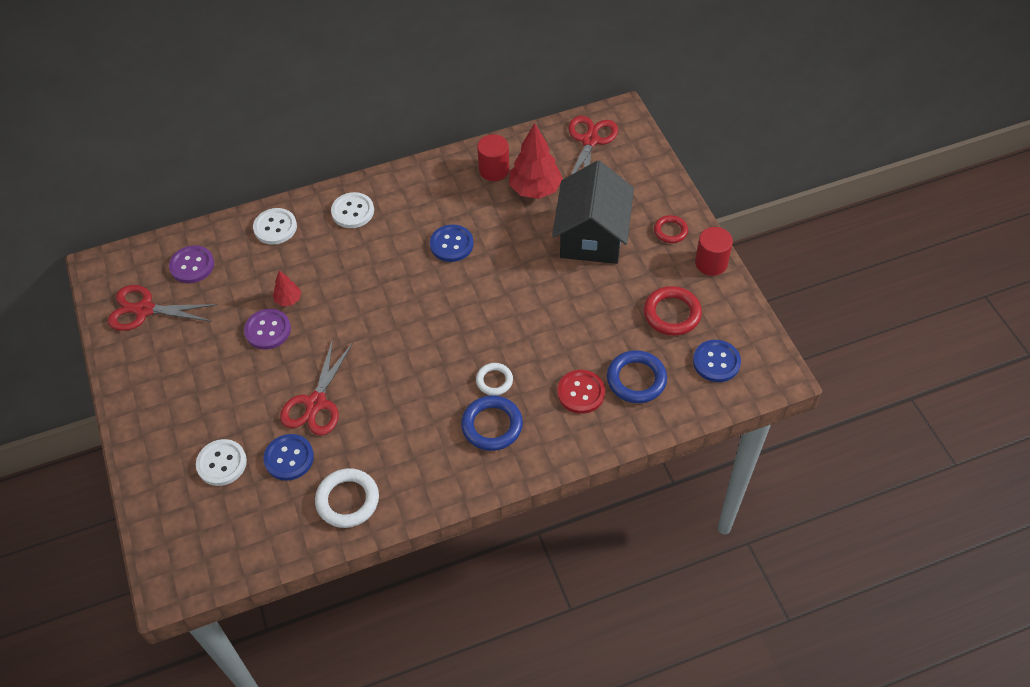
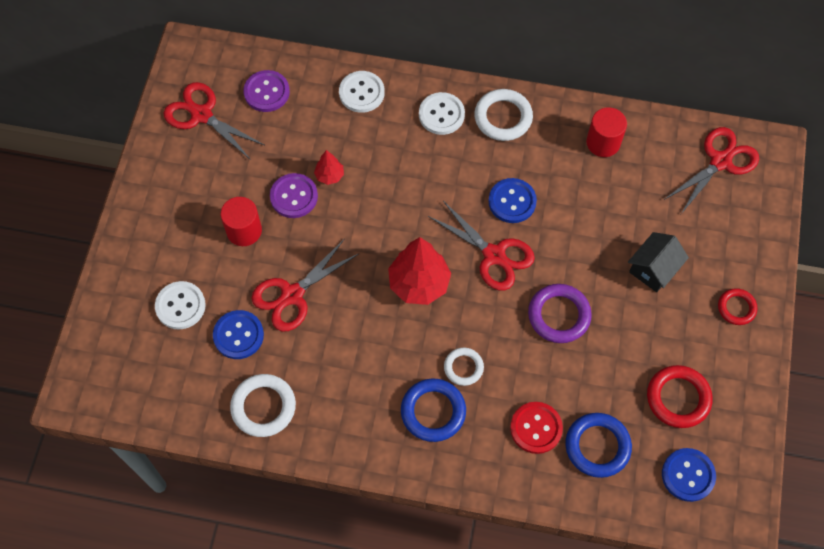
camera: 30 degrees right, 10 degrees up
(404, 190) = (503, 117): none -> white ring
(463, 289) = (494, 255): none -> red scissors
(535, 189) = (630, 186): red tree -> red tree (419, 284)
(543, 304) = (559, 315): none -> purple ring
(592, 236) = (653, 269): black house -> black house, size x0.53
(711, 263) = (754, 366): red cylinder -> red cylinder (244, 230)

